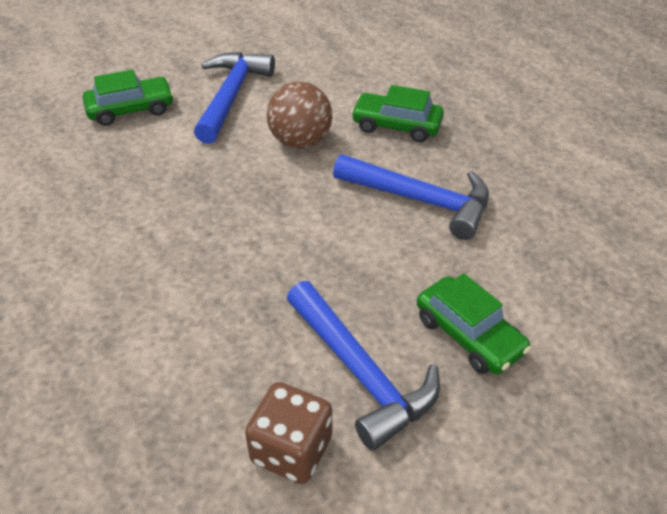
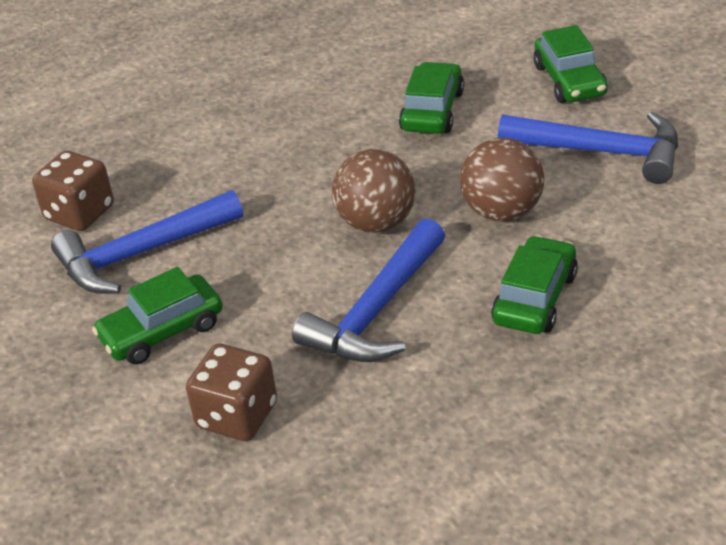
camera: 100 degrees right, 5 degrees down
(154, 183) = (432, 111): none -> green car
(313, 207) = (376, 222): none -> brown ball
(552, 268) = (237, 415): none -> brown dice

